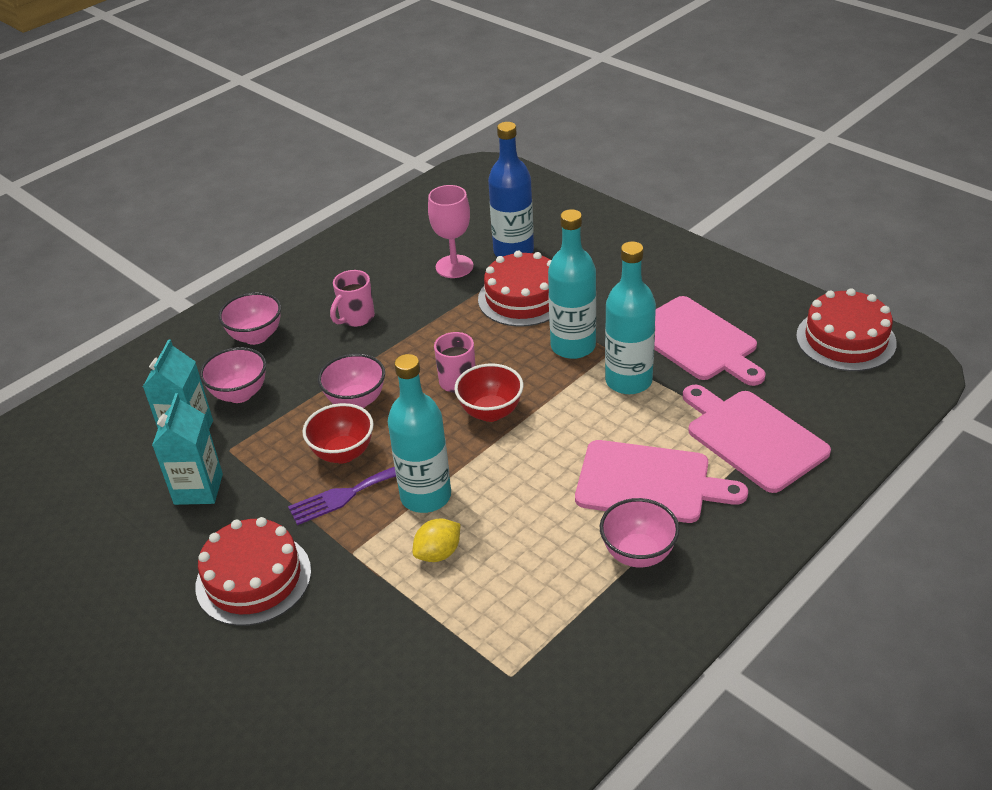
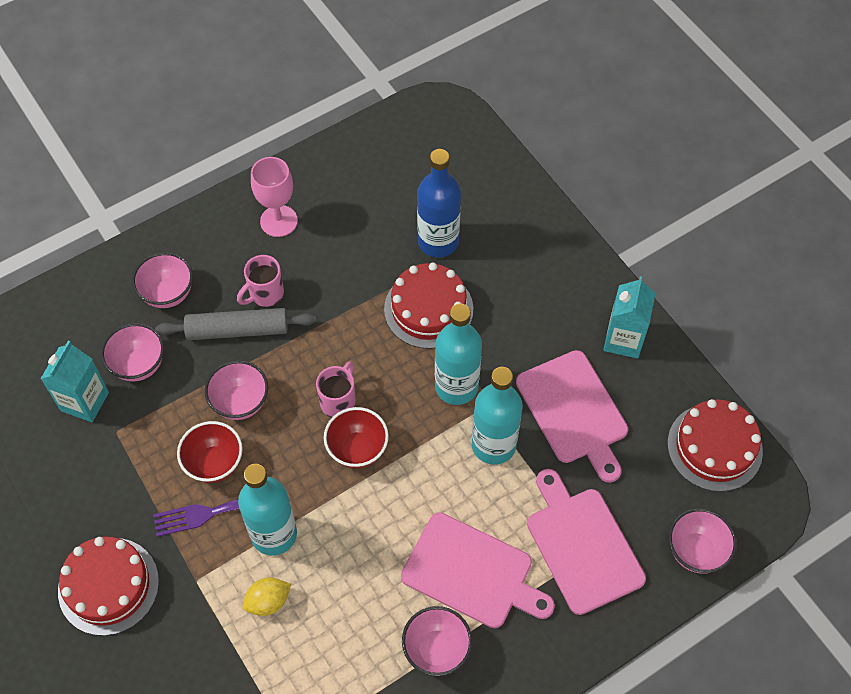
camera: 10 degrees right, 20 degrees up
(198, 489) = (81, 471): turquoise carton -> turquoise carton (623, 340)
(336, 349) = (237, 330): none -> grey rolling pin
(454, 266) = (375, 248): pink goblet -> pink goblet (279, 221)
(868, 418) = (695, 551): none -> pink bowl

